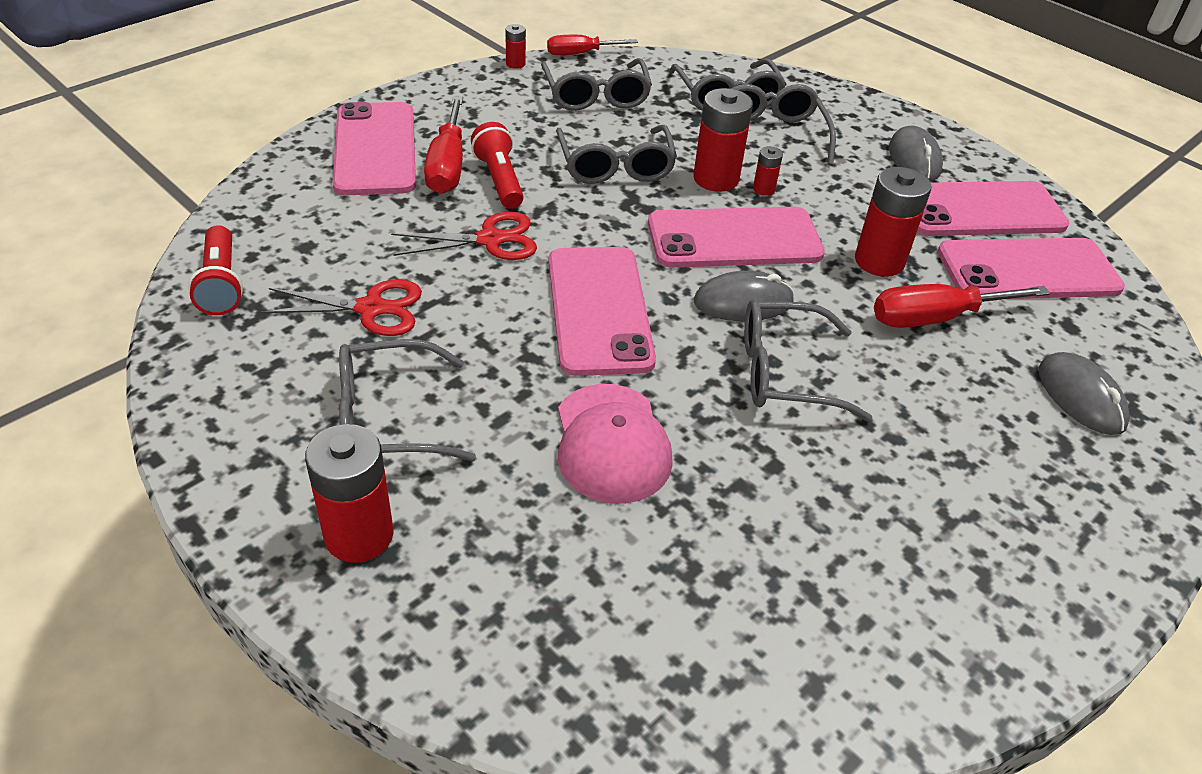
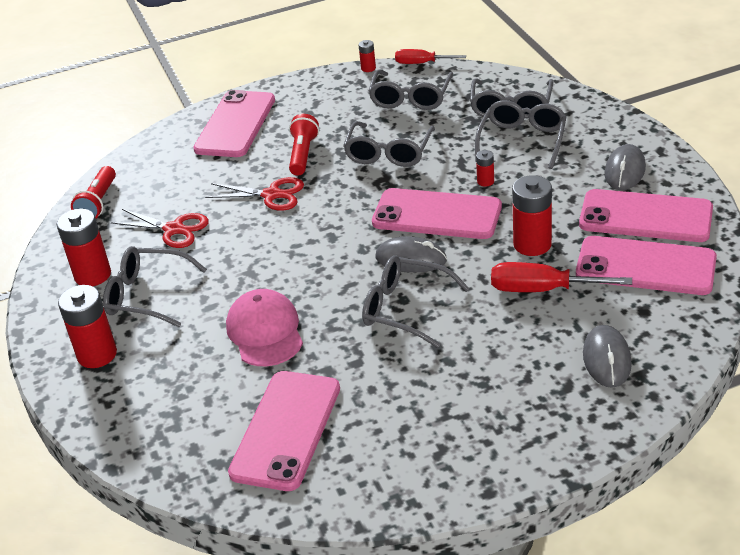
camera: 30 degrees right, 5 degrees down
(447, 166) = (275, 141): red screwdriver -> none
(599, 310) = (311, 250): pink phone -> pink phone (286, 430)
(611, 443) = (265, 332): pink cap -> pink cap turned 150 degrees clockwise
(716, 179) = (455, 170): red battery -> red battery (93, 275)

